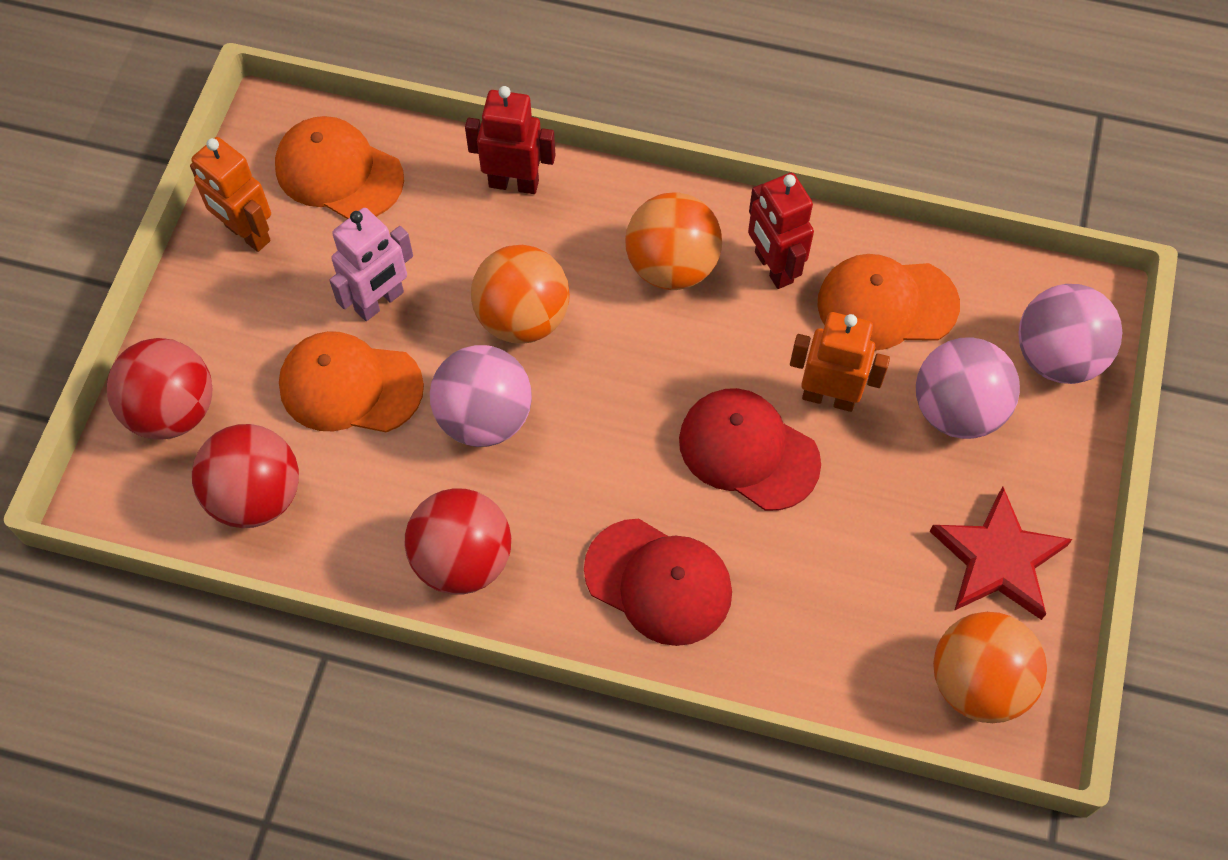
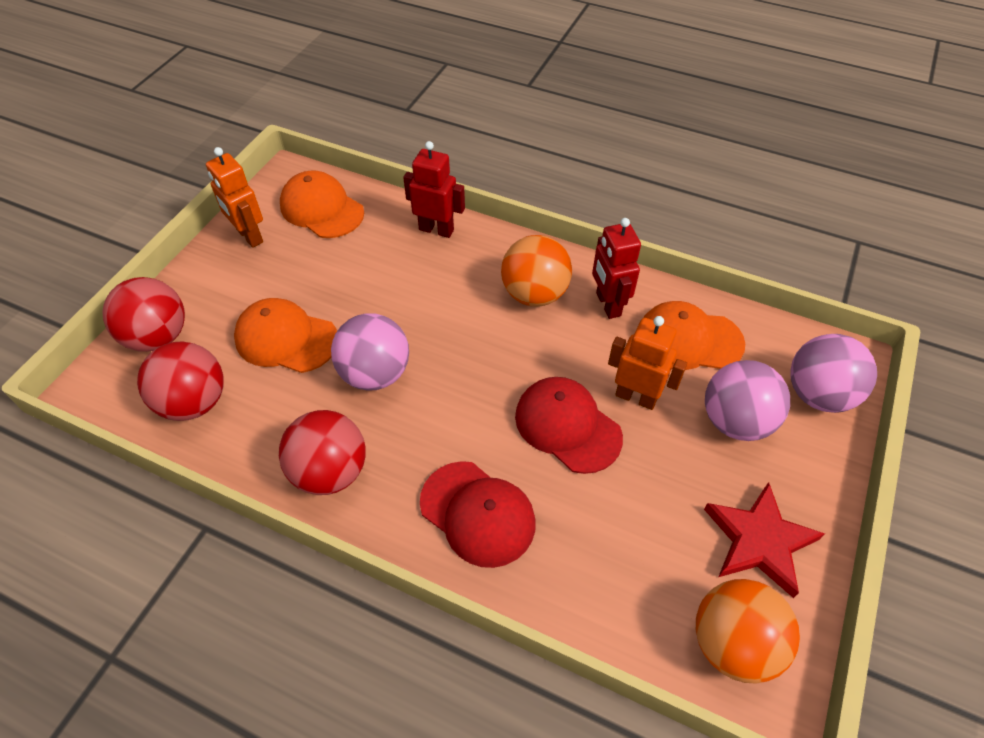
camera: 10 degrees right, 10 degrees down
(380, 302) = (324, 288): pink robot -> none
(522, 318) = (420, 312): orange ball -> none

